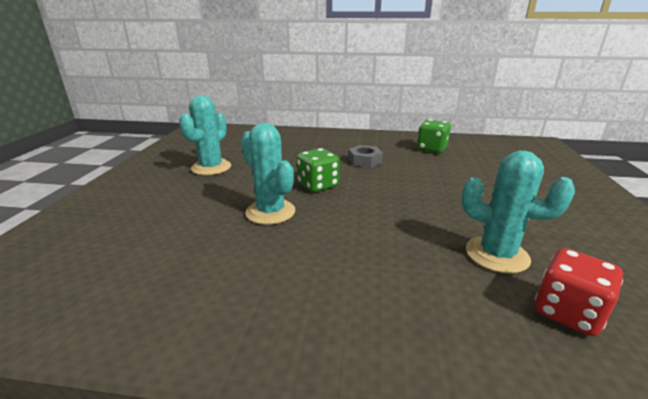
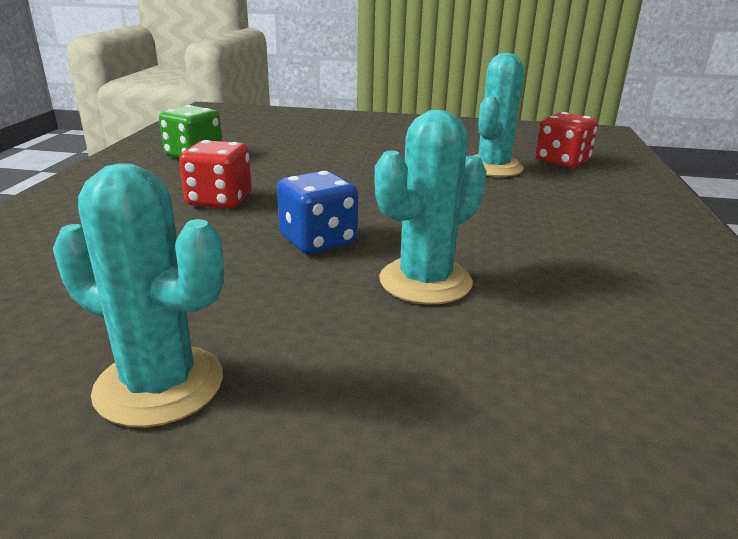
camera: 90 degrees left, 0 degrees up
(318, 185) = (318, 241): green dice -> blue dice
(364, 161) = (219, 201): grey nut -> red dice

